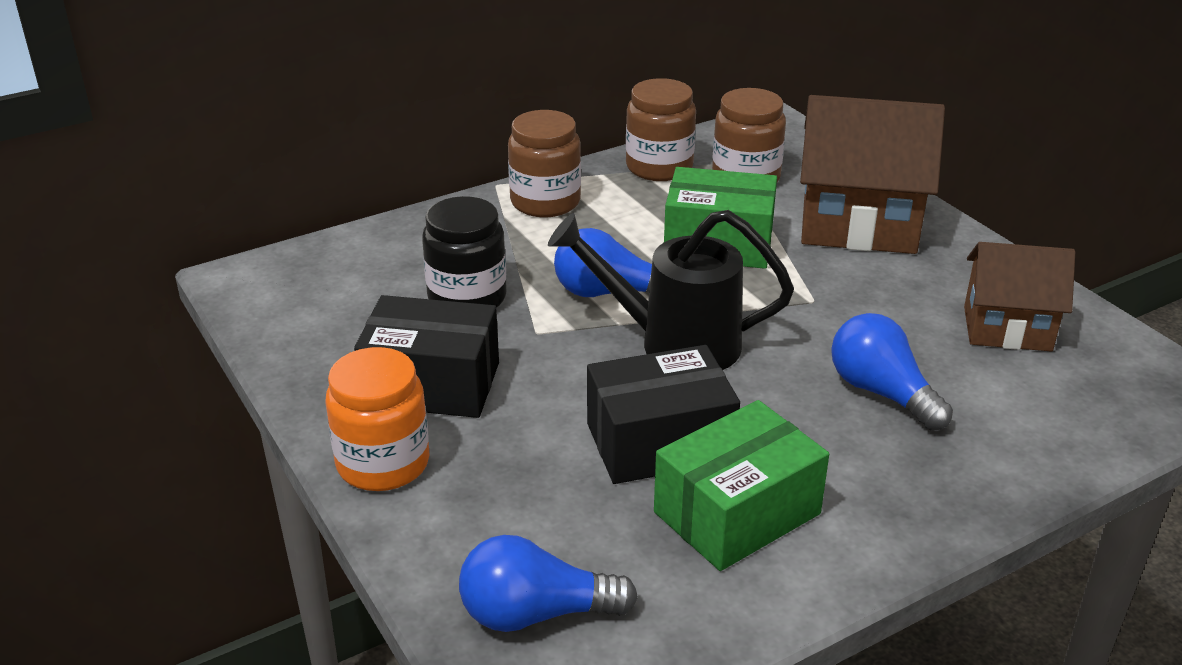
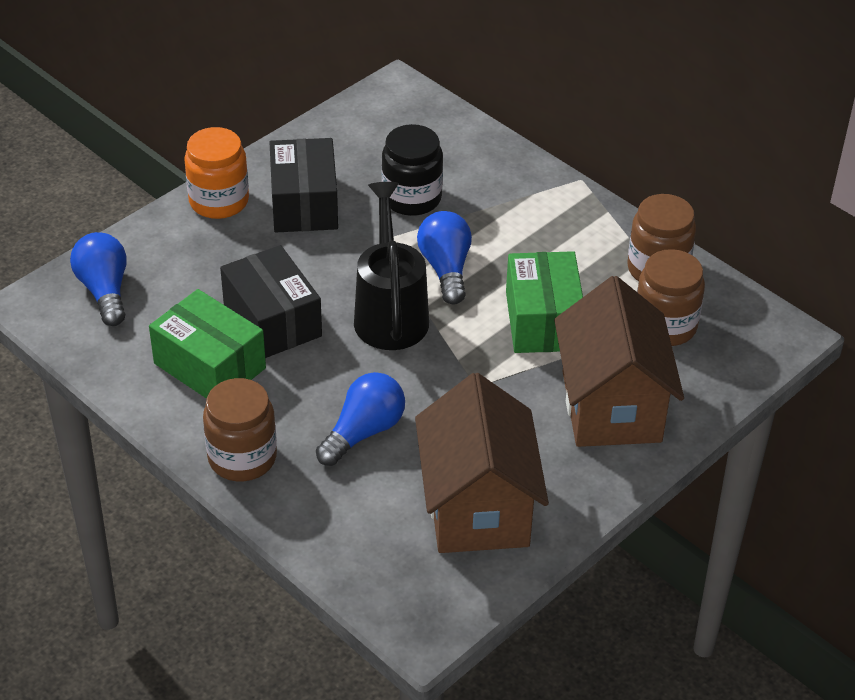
camera: 75 degrees right, 10 degrees up
(545, 202) = (566, 212): brown jar -> brown jar (242, 458)
(1007, 329) = (477, 507): brown house -> brown house, size x1.57

